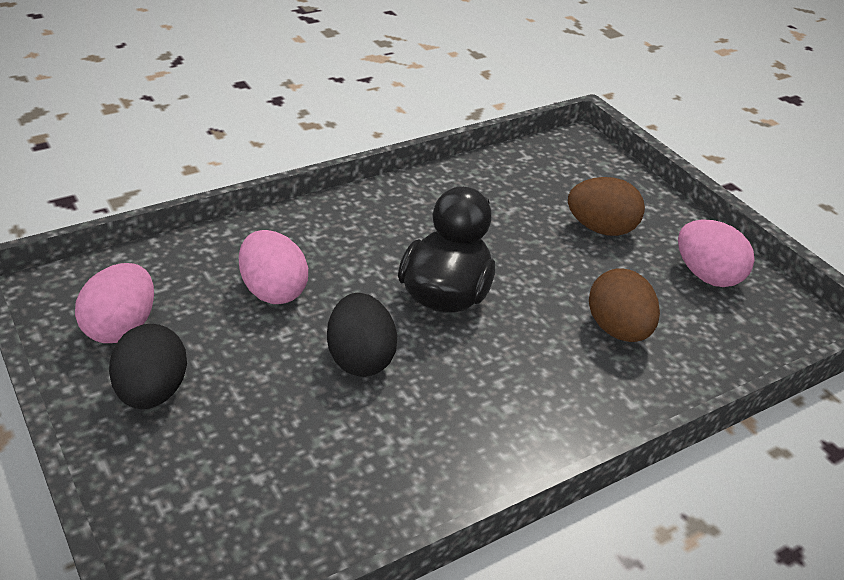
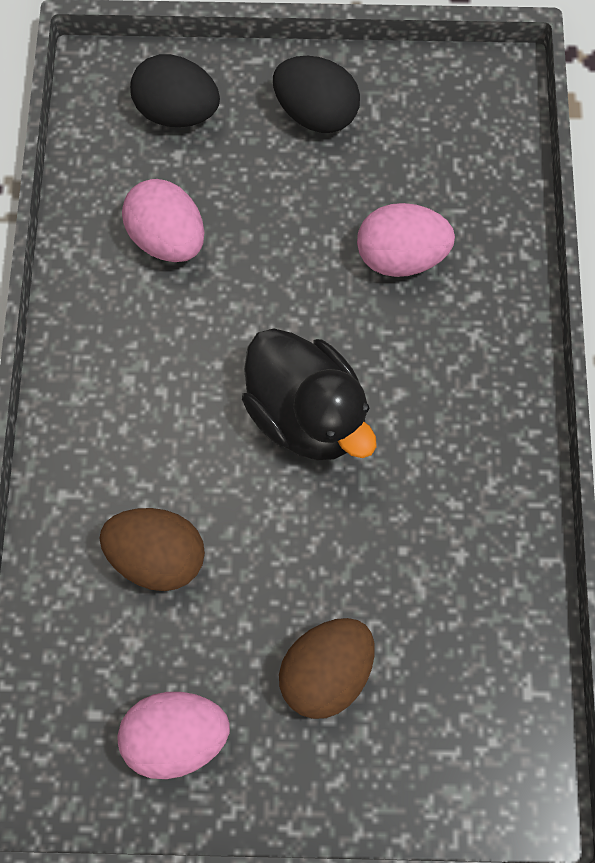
camera: 125 degrees right, 30 degrees up
(121, 327) = (414, 116): pink egg -> pink egg (168, 239)
(360, 358) = (262, 288): black egg -> black egg (177, 112)

